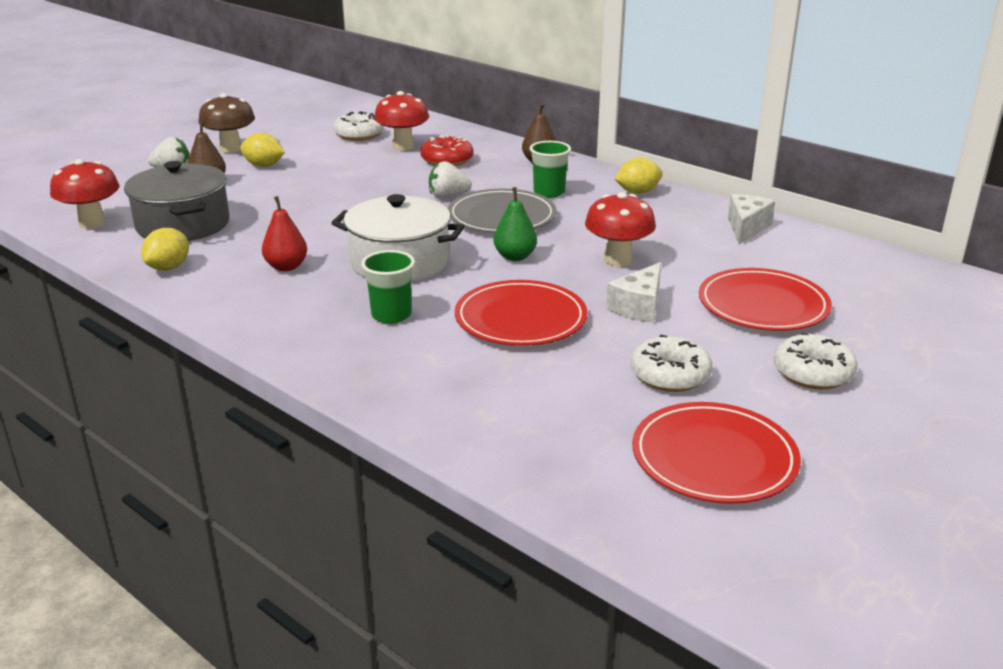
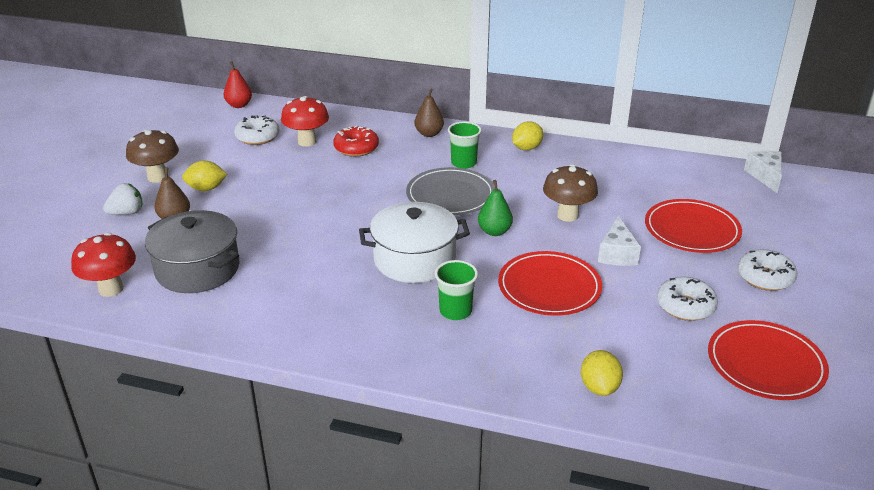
camera: 25 degrees left, 5 degrees up
(169, 267) = (231, 317): yellow lemon -> yellow lemon (599, 387)
(286, 267) = (330, 288): red pear -> red pear (239, 105)
(448, 196) = (391, 185): white strawberry -> none
(617, 260) = (567, 215): red mushroom -> brown mushroom
(746, 228) = (626, 164): white cheese -> white cheese (765, 176)

